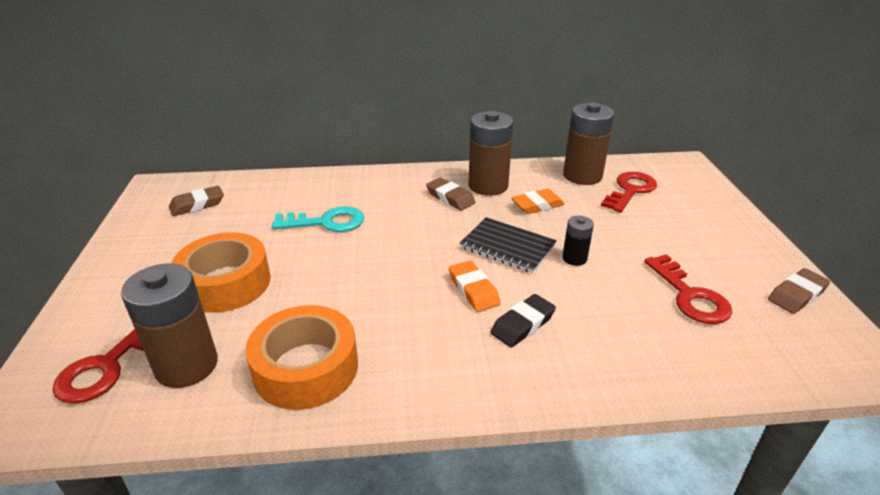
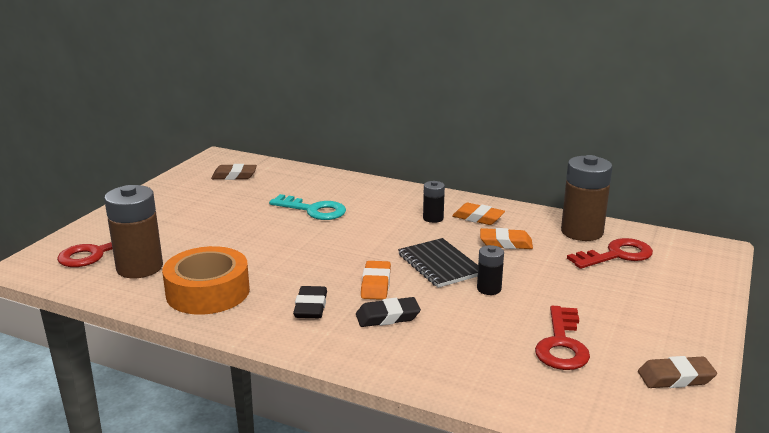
camera: 30 degrees right, 10 degrees down
(225, 283) = (206, 229): orange tape -> none
(438, 342) = (311, 307): none -> black eraser
(450, 198) = (433, 218): brown eraser -> black battery
(488, 186) = (478, 218): brown battery -> orange eraser

